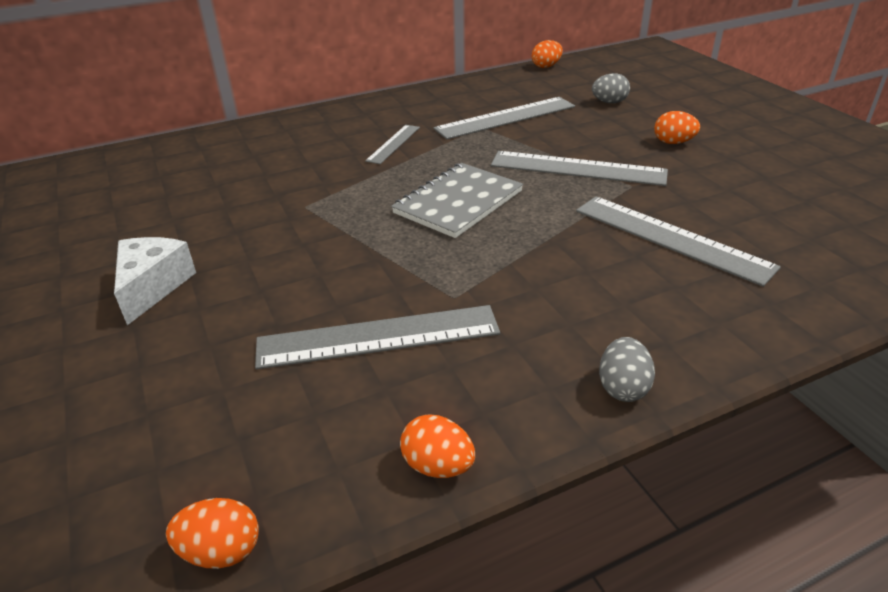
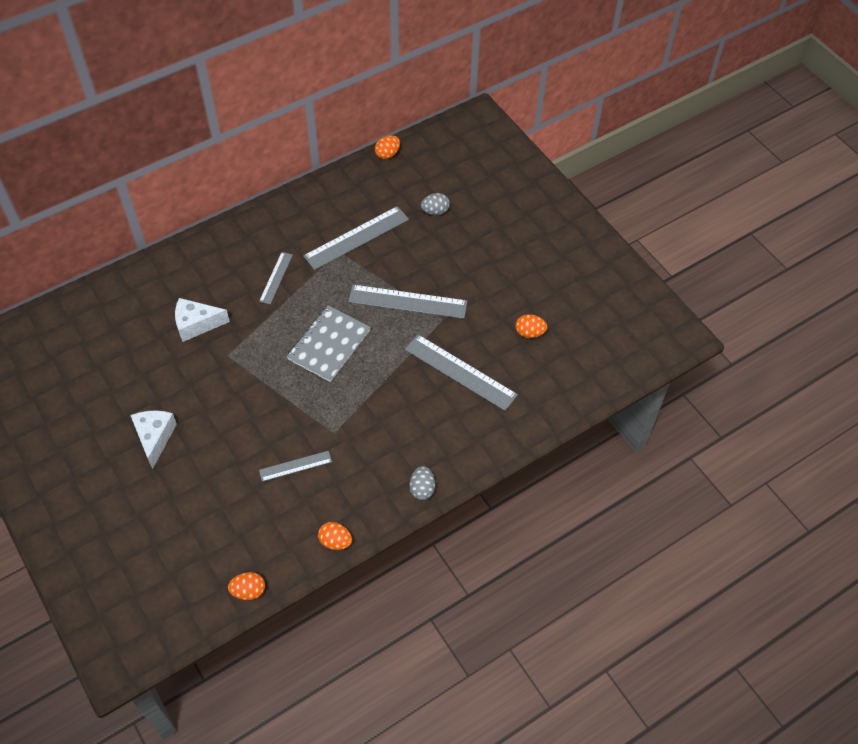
camera: 10 degrees left, 20 degrees up
(272, 177) = (196, 324): none -> white cheese
(378, 337) = (295, 466): grey ruler -> grey ruler, size x0.56
(673, 143) = (475, 266): orange egg -> orange egg (529, 333)

